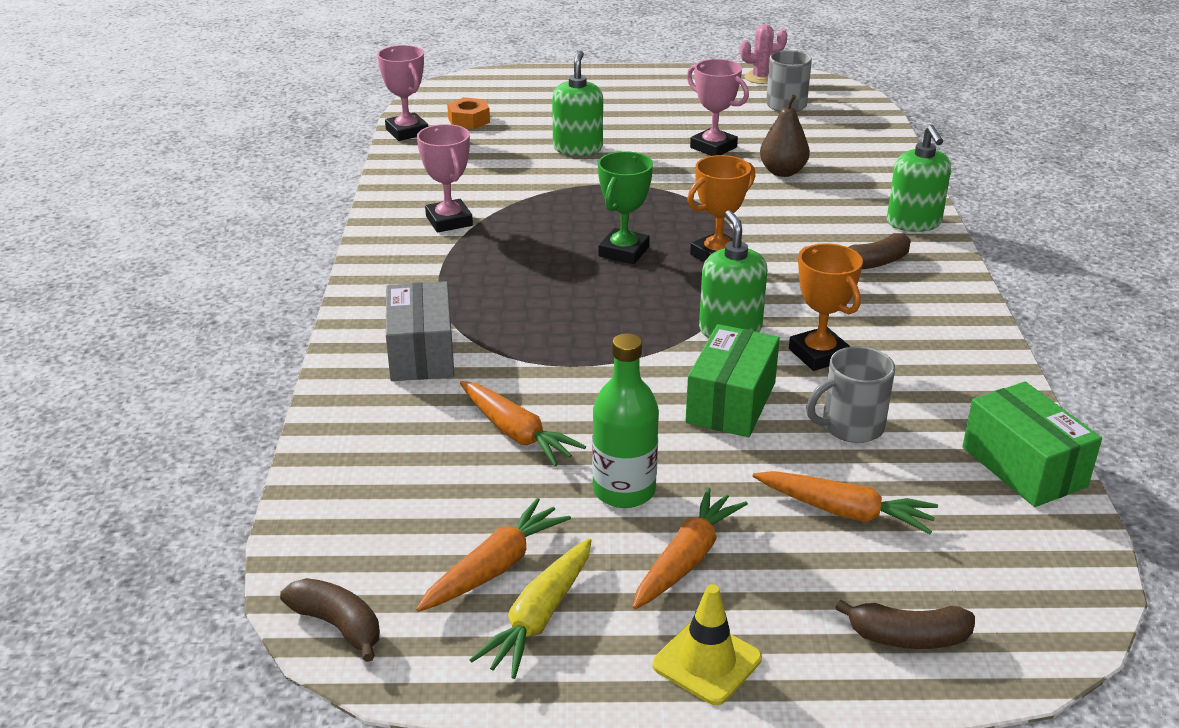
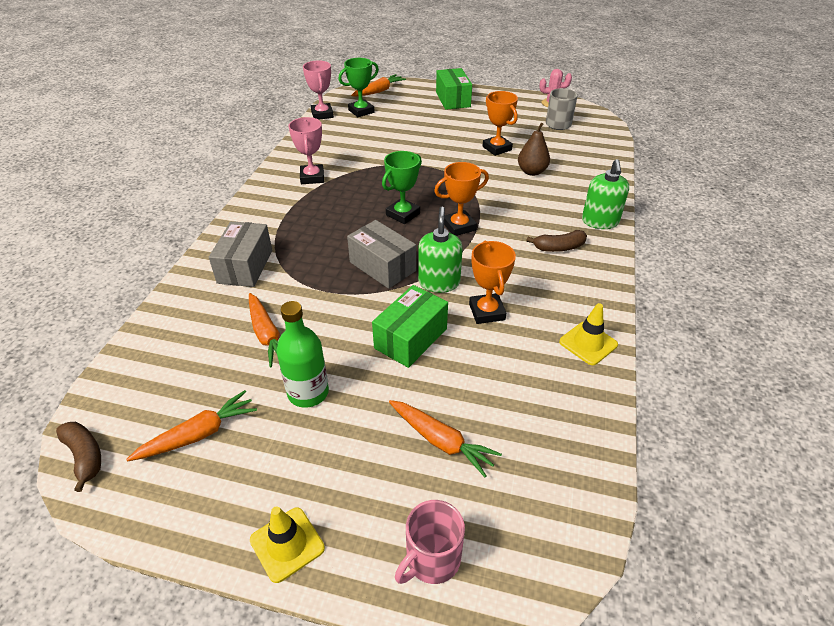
camera: 15 degrees right, 10 degrees up
(469, 120) = (361, 111): orange nut -> green trophy
(539, 618) = (203, 480): yellow carrot -> none
(577, 148) = (414, 138): green soap dispenser -> none
(635, 322) = (382, 266): none -> grey box
(687, 559) = (319, 455): orange carrot -> orange carrot (379, 91)
(713, 147) = (497, 148): pink trophy -> orange trophy
(850, 427) = (479, 373): grey mug -> none
(907, 638) = (431, 559): brown banana -> pink mug
(975, 369) = (588, 343): none -> yellow traffic cone
(1023, 467) = (584, 431): green box -> green box (453, 99)

